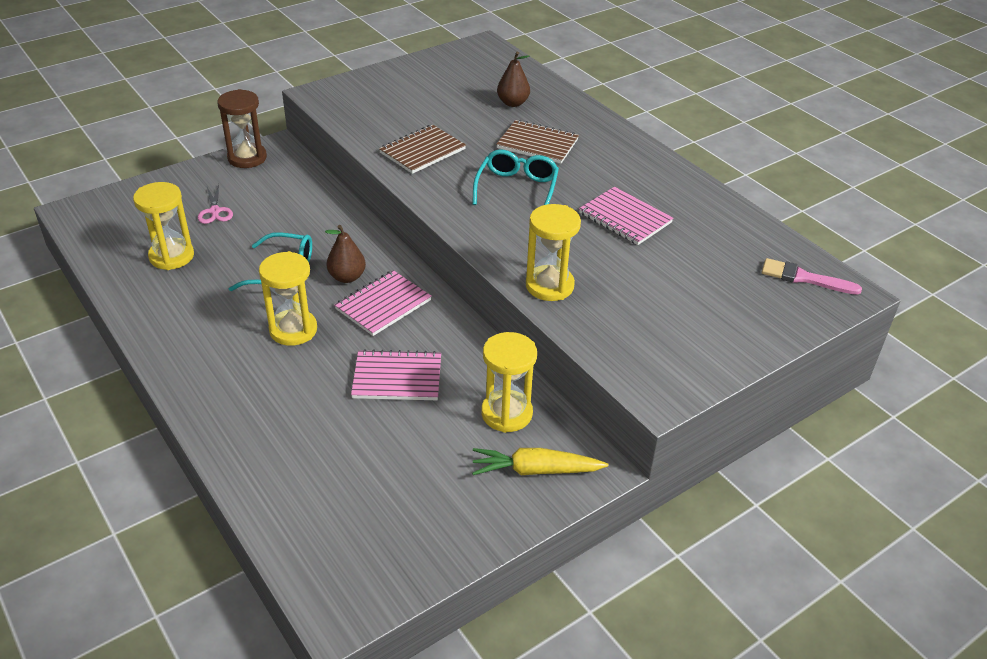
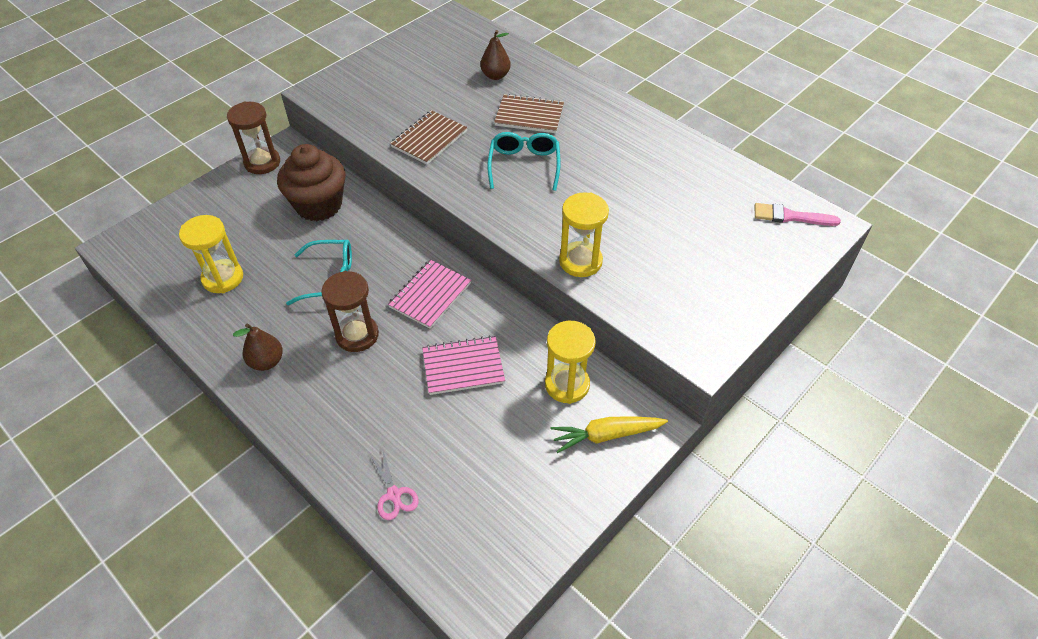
camera: 10 degrees left, 10 degrees up
(215, 211) = (249, 224): pink scissors -> pink scissors (394, 494)
(292, 204) = (319, 205): none -> brown cupcake
(293, 330) = (357, 335): yellow hourglass -> brown hourglass
(347, 277) = (390, 272): brown pear -> brown pear (267, 362)
(625, 218) = (626, 181): pink notebook -> none

